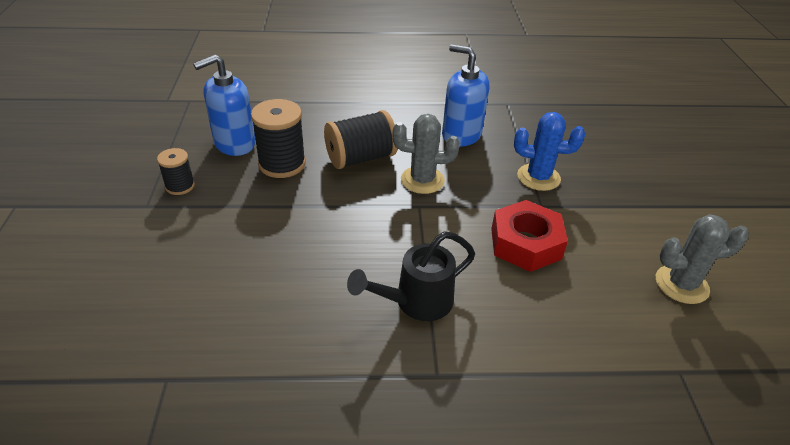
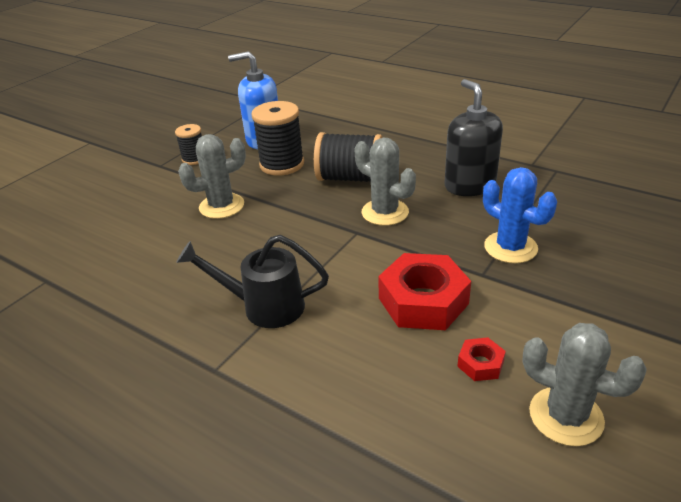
camera: 40 degrees right, 5 degrees down
(270, 226) = (221, 206): none -> grey cactus
(461, 135) = (469, 185): blue soap dispenser -> black soap dispenser
(606, 273) = (480, 364): none -> red nut

